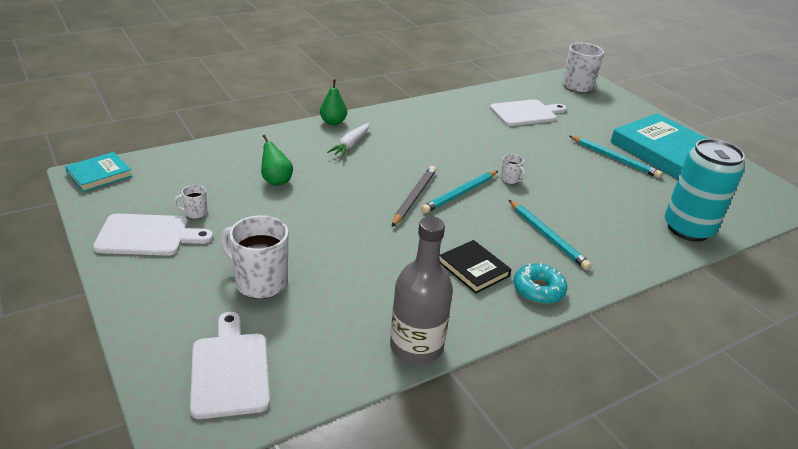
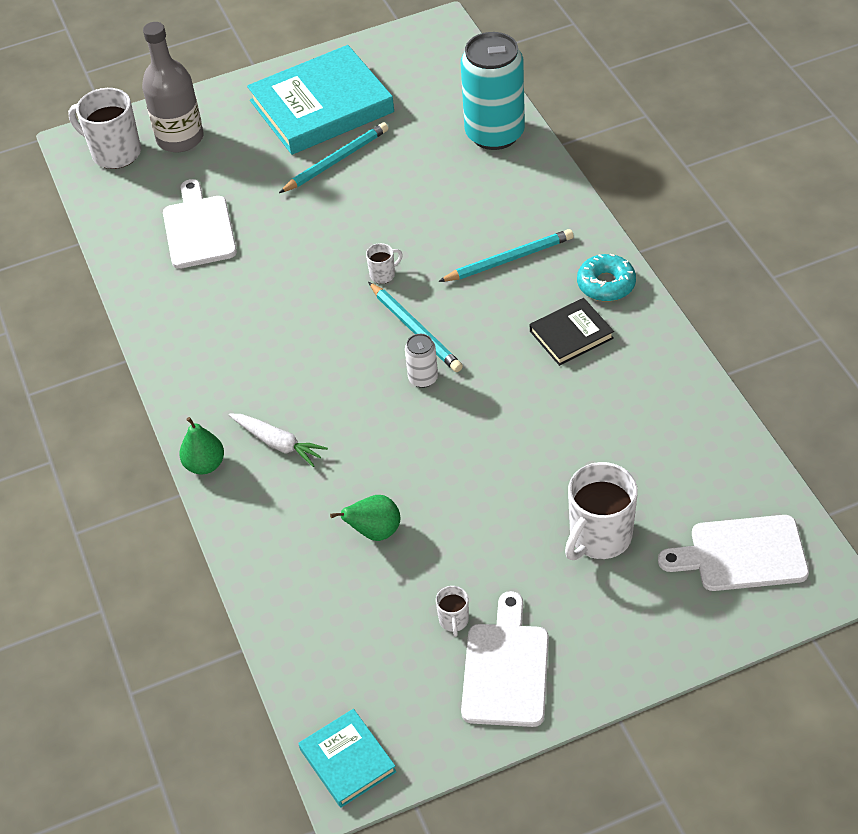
camera: 75 degrees left, 15 degrees up
(414, 198) = (423, 378): grey pencil -> white can
(416, 346) = (698, 396): grey bottle -> grey bottle (180, 138)

